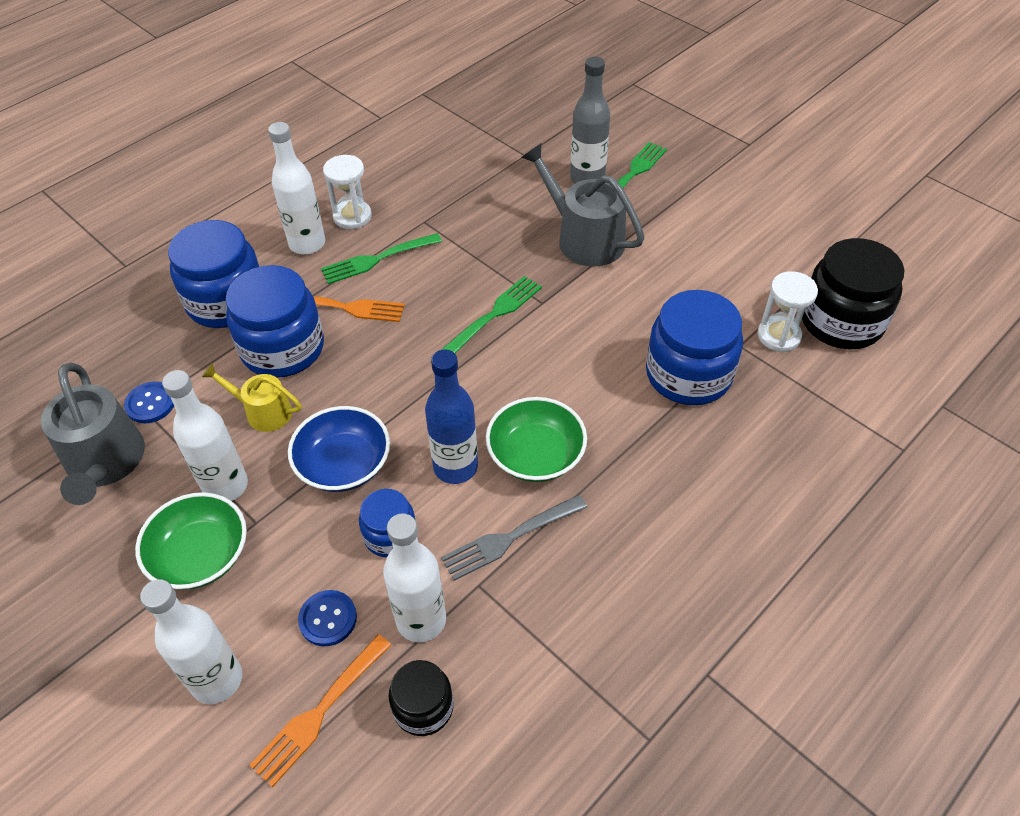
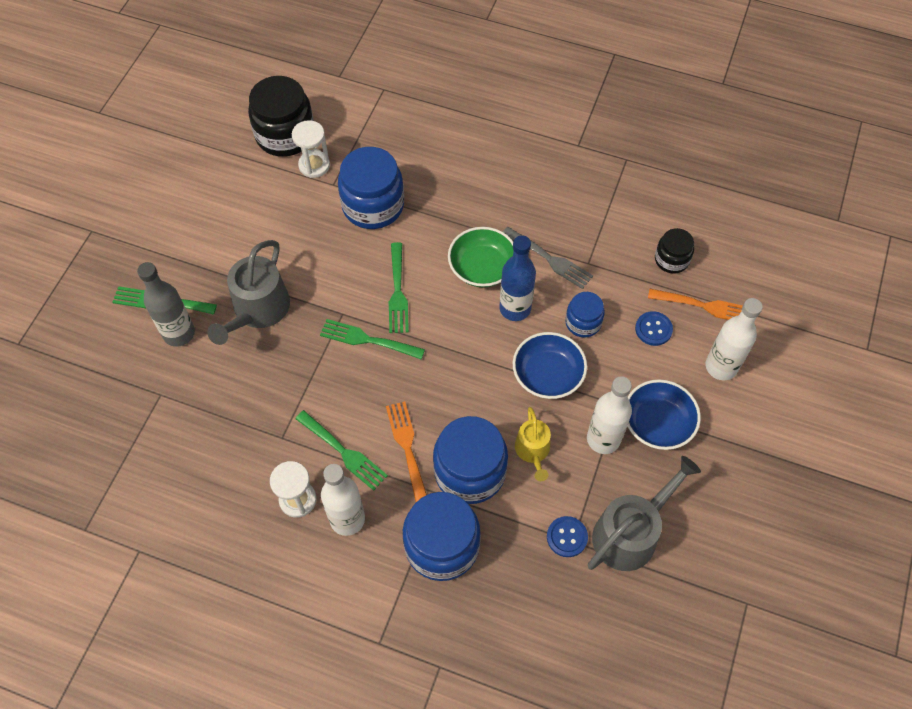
camera: 115 degrees left, 10 degrees up
(200, 555) = (657, 423): green bowl -> blue bowl
(421, 620) = (626, 282): white bottle -> none
(545, 359) = (397, 292): none -> green fork

